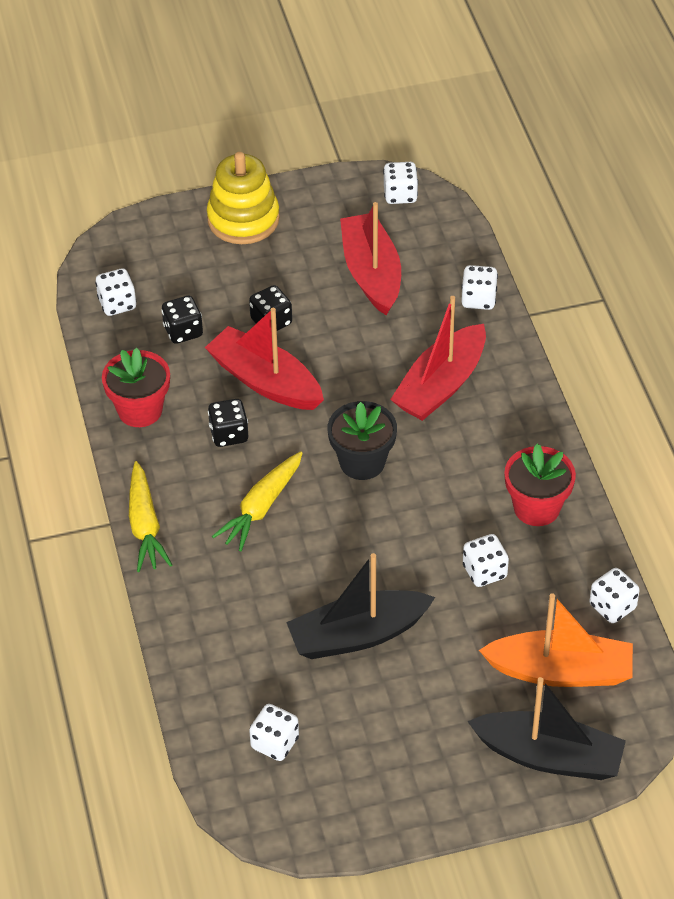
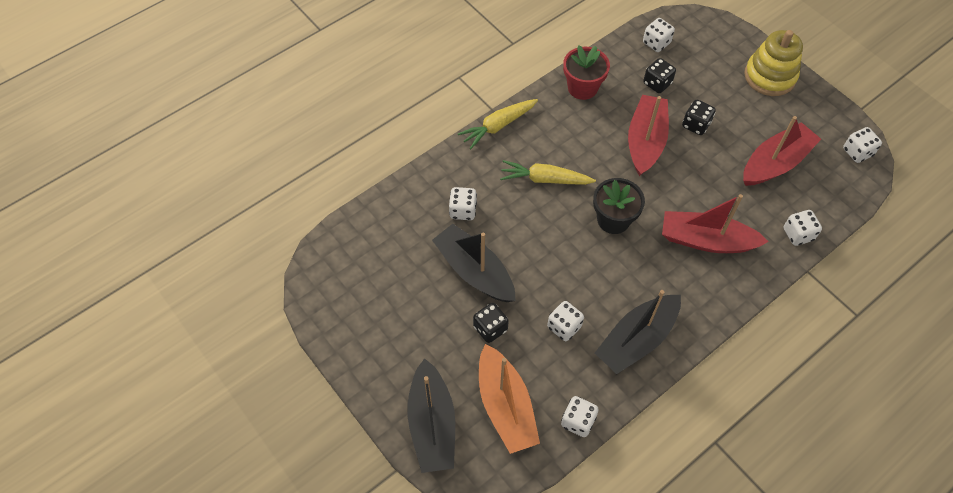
camera: 65 degrees right, 10 degrees up
(229, 434) = (591, 139): black dice -> black dice (490, 328)
(275, 743) = (372, 257): white dice -> white dice (463, 210)
(536, 507) = (636, 339): red flower pot -> black boat

